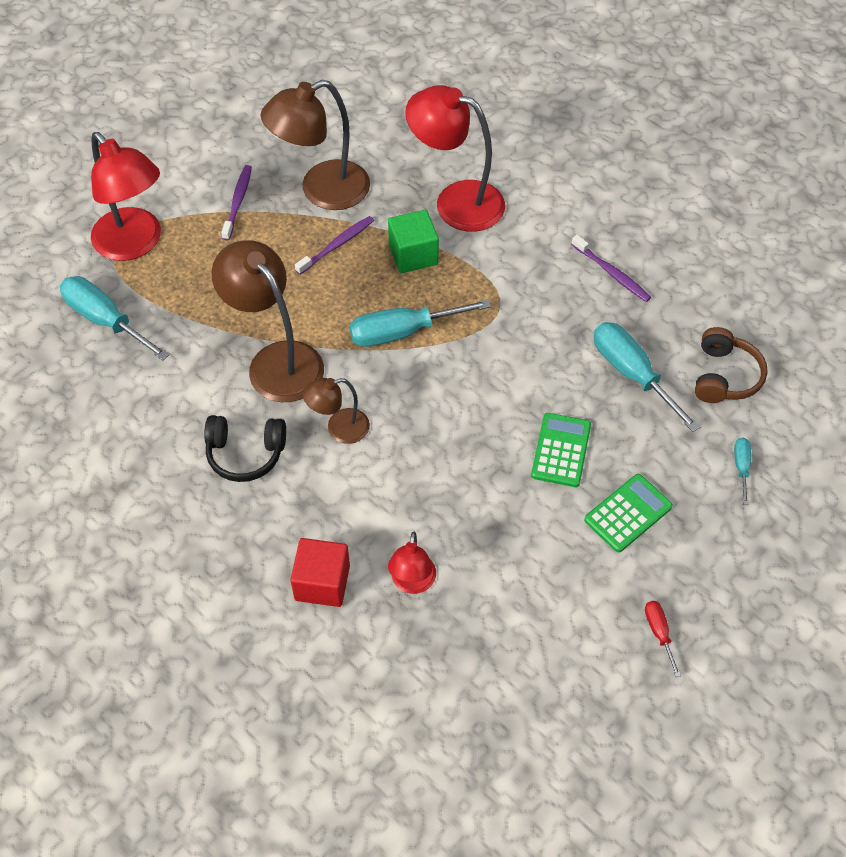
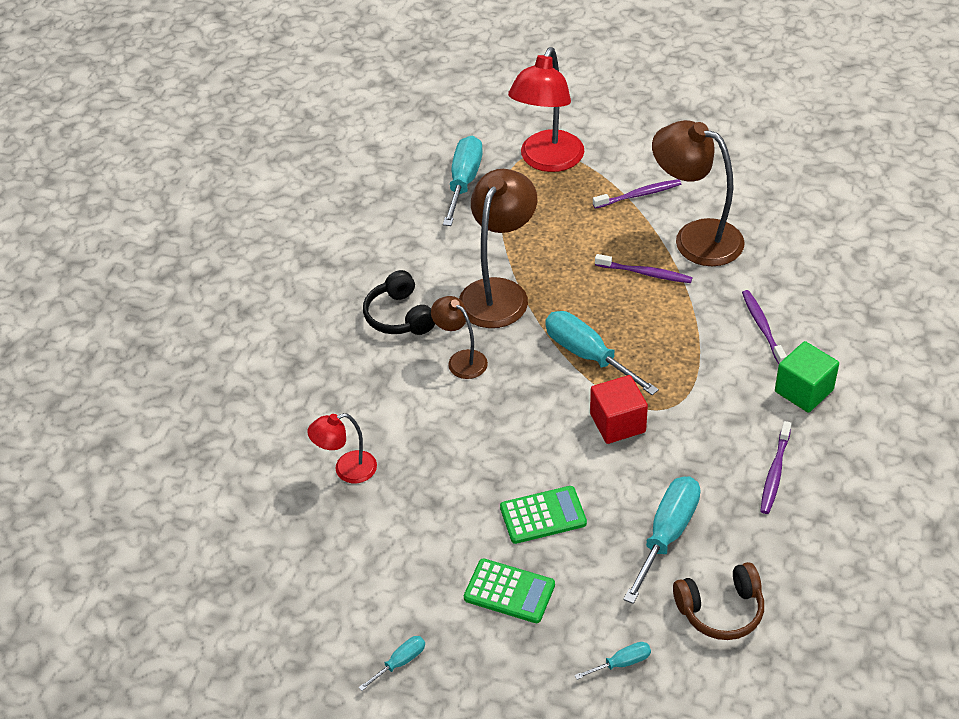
camera: 65 degrees right, 10 degrees down
(322, 582) = (314, 414): red cube -> red cube (617, 423)
(413, 254) = (676, 325): green cube -> green cube (804, 391)
(456, 201) = (762, 327): red lamp -> purple toothbrush
(659, 632) = (400, 662): red screwdriver -> turquoise screwdriver

